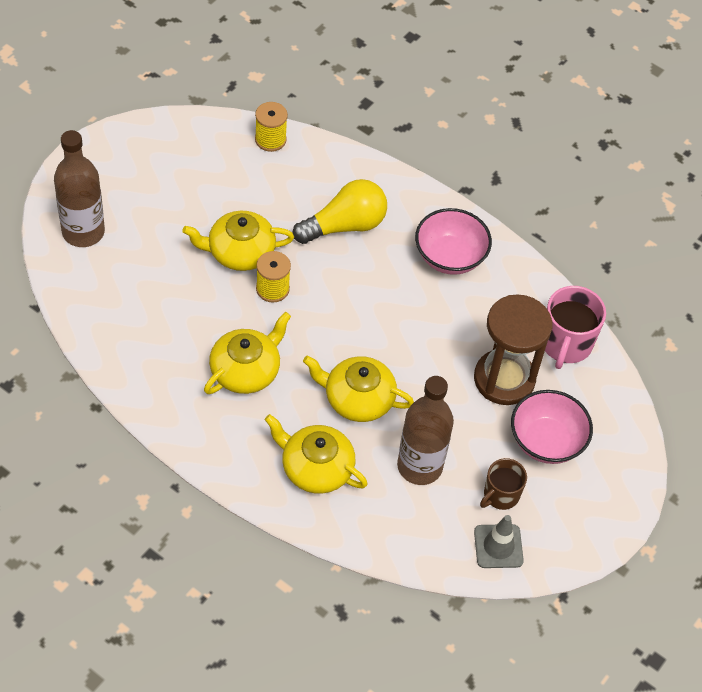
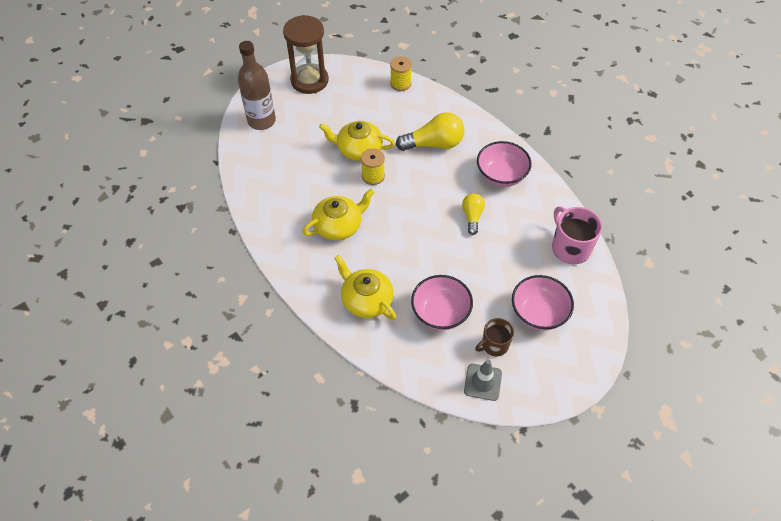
camera: 20 degrees right, 0 degrees up
(358, 399) = (410, 258): yellow teapot -> none
(419, 466) = (440, 313): brown bottle -> pink bowl
(426, 324) = (472, 216): none -> yellow light bulb
(504, 379) = (518, 264): brown hourglass -> brown hourglass (309, 80)
(566, 343) = (570, 247): pink mug -> pink mug turned 120 degrees clockwise

